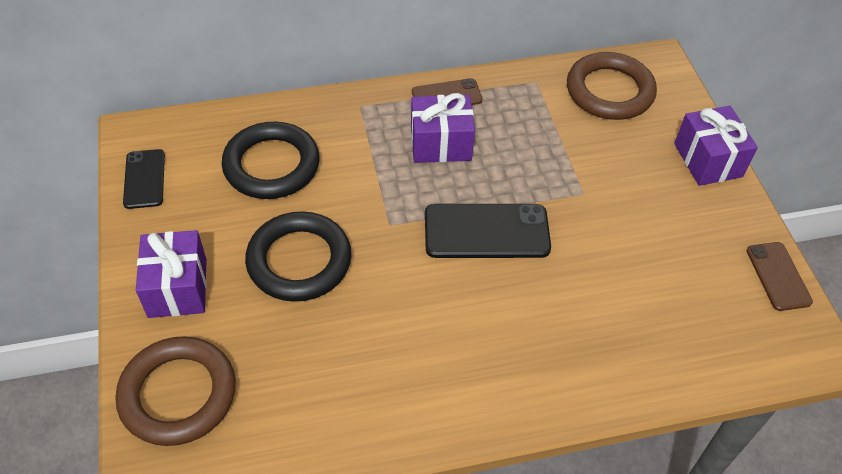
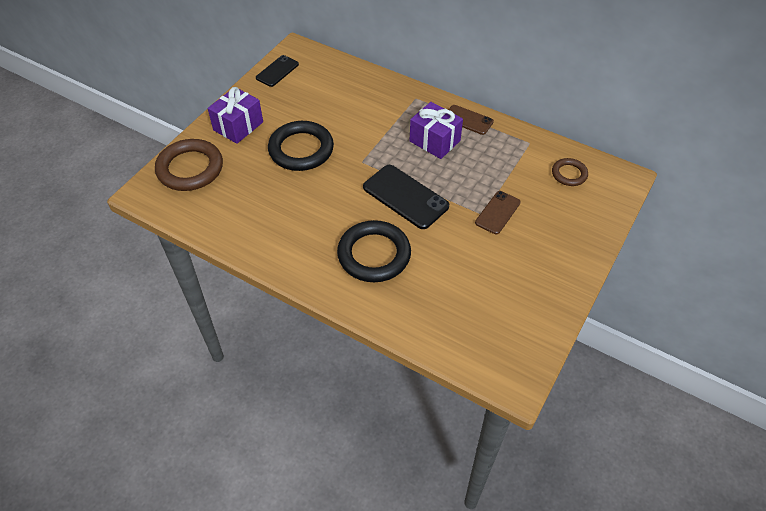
camera: 45 degrees right, 0 degrees up
(271, 165) = (339, 99): black ring -> black ring (374, 254)
(609, 91) = (569, 174): brown ring -> brown ring, size x0.53
(708, 160) = (582, 247): purple gift -> none
(778, 276) = (543, 331): brown phone -> brown phone (497, 212)

